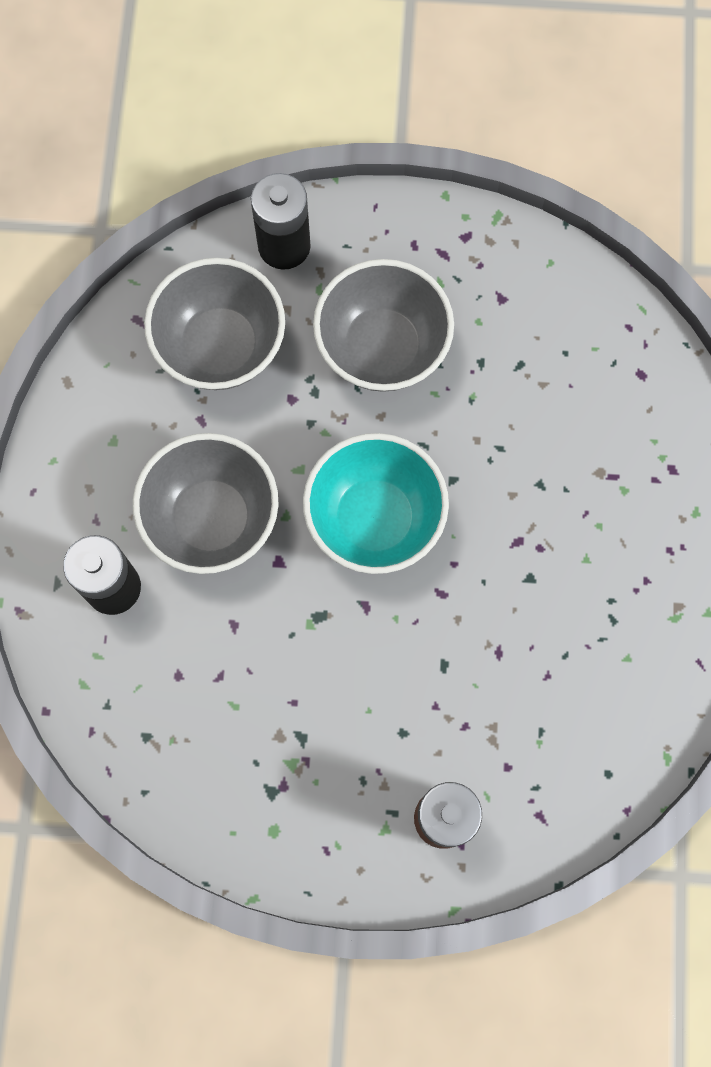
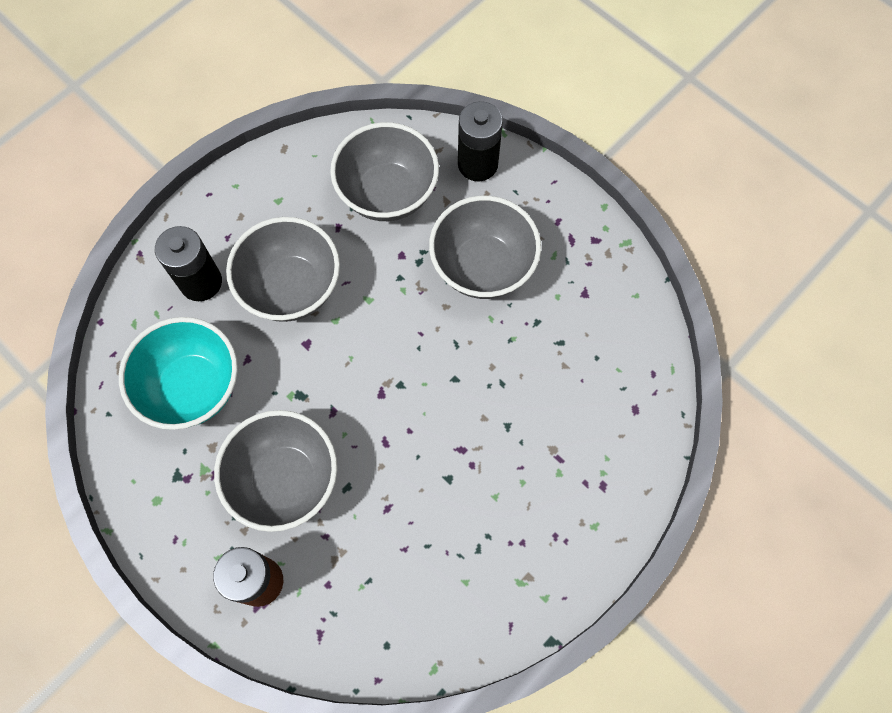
camera: 40 degrees right, 5 degrees down
(374, 519) = (385, 364): turquoise bowl -> turquoise bowl (193, 387)
(380, 707) = (285, 480): none -> grey bowl

